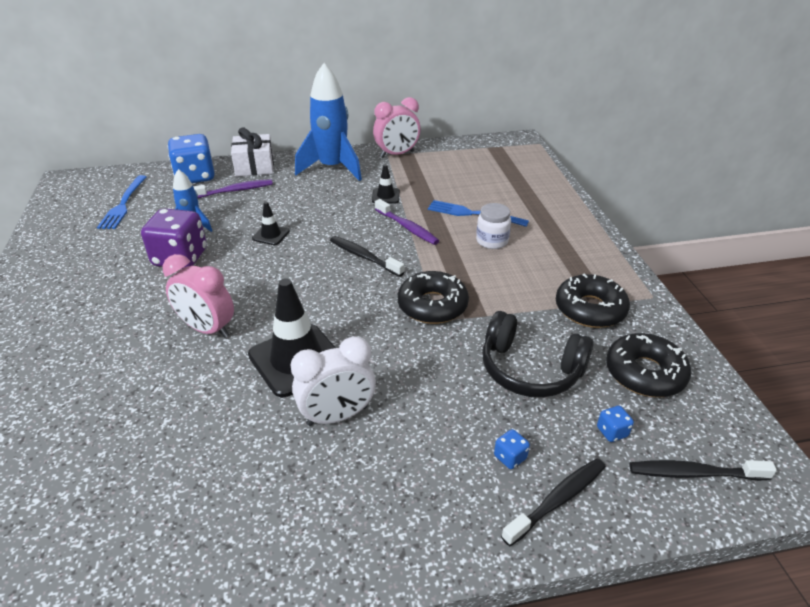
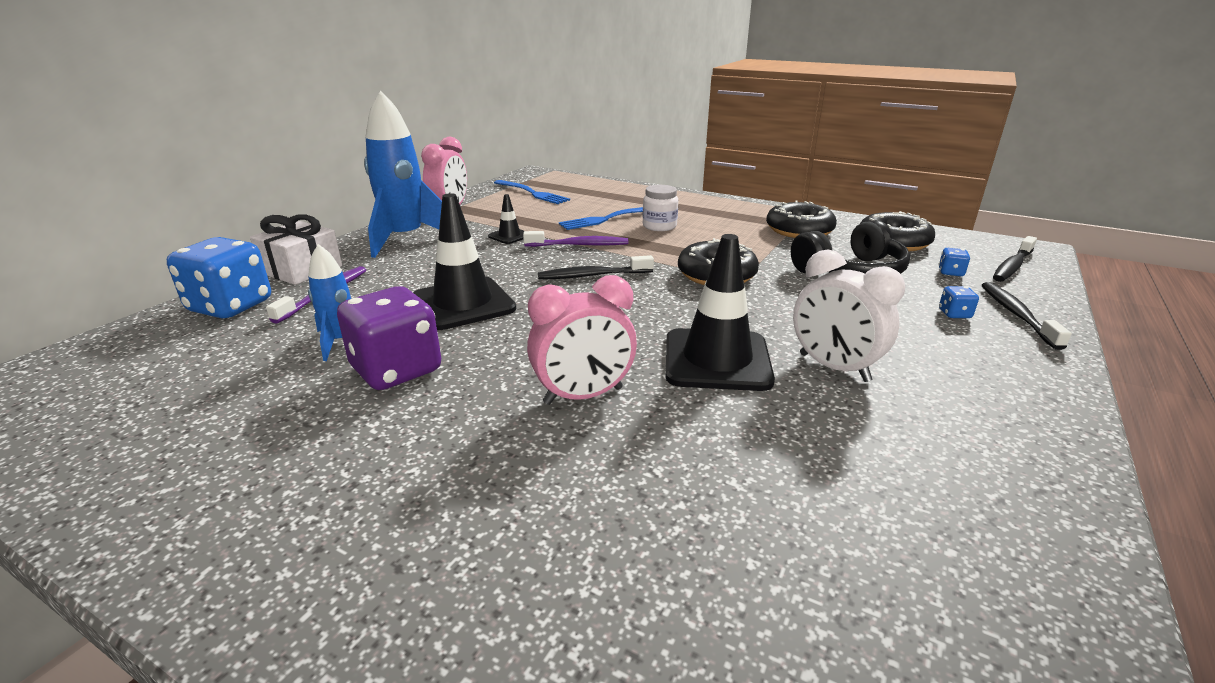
camera: 50 degrees left, 10 degrees down
(123, 205) = (165, 374): blue fork -> blue fork (533, 193)
(271, 235) = (463, 304): black traffic cone -> black traffic cone, size x2.07
(337, 416) = (833, 367): white clock -> white clock turned 120 degrees clockwise

